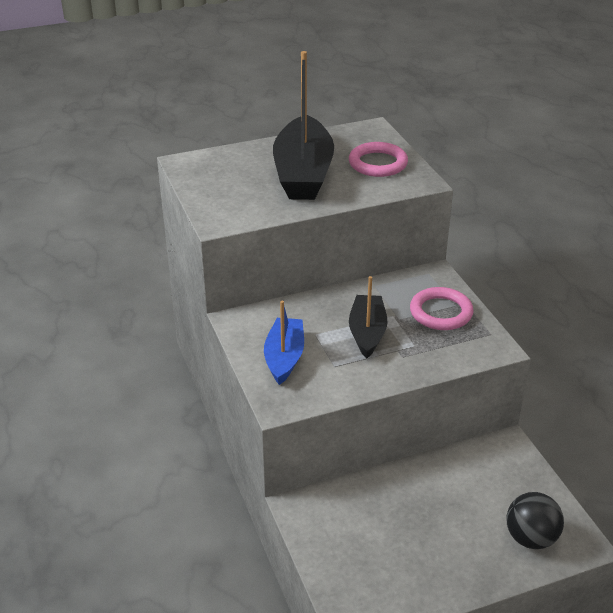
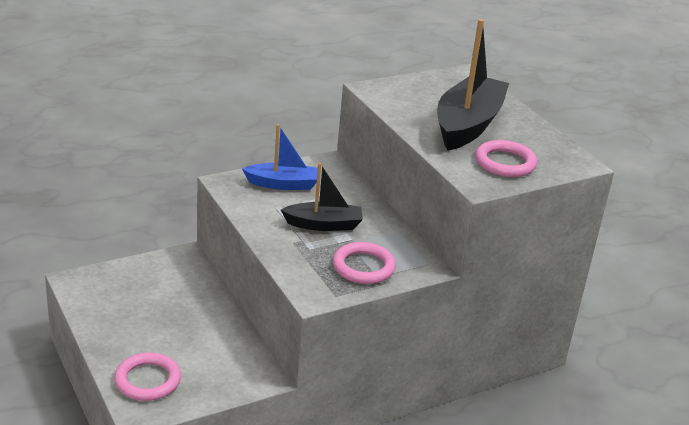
camera: 80 degrees right, 5 degrees down
(303, 173) = (468, 125): black boat -> black boat turned 120 degrees clockwise
(530, 538) = (148, 380): black ball -> pink ring

